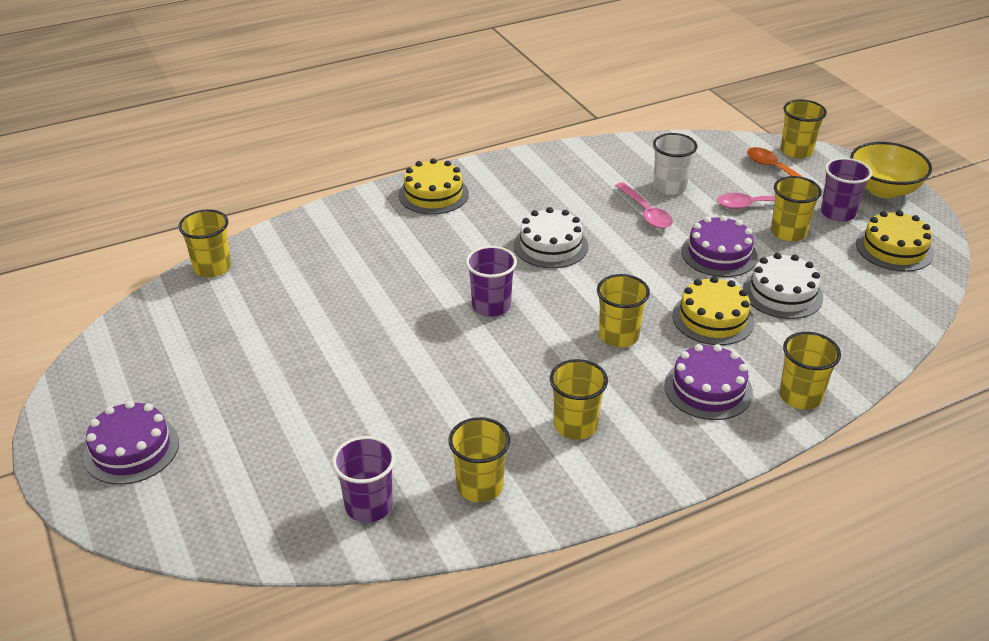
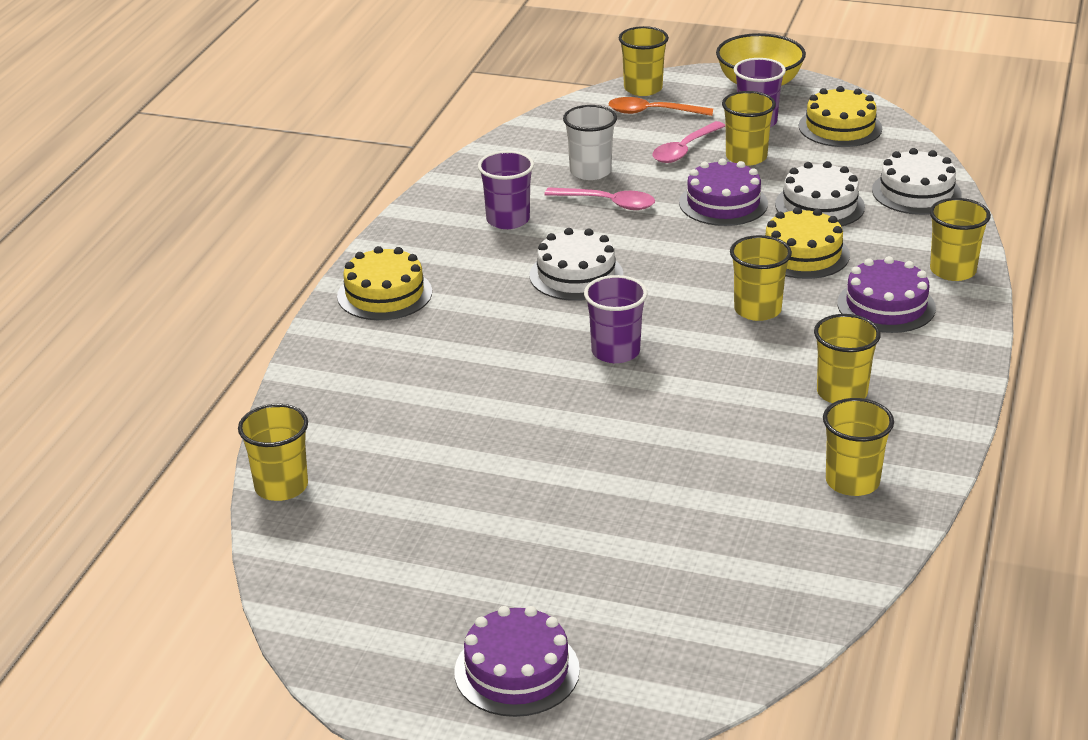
camera: 45 degrees left, 5 degrees down
(369, 506) = (798, 555): purple cup -> purple cup (508, 220)
(872, 325) = (916, 192): none -> white cake

